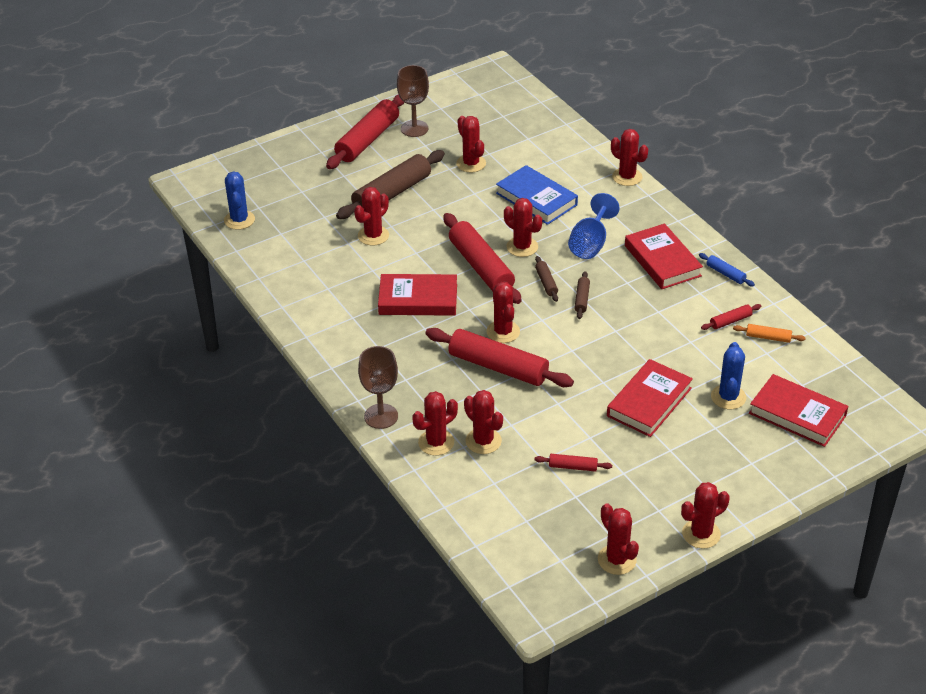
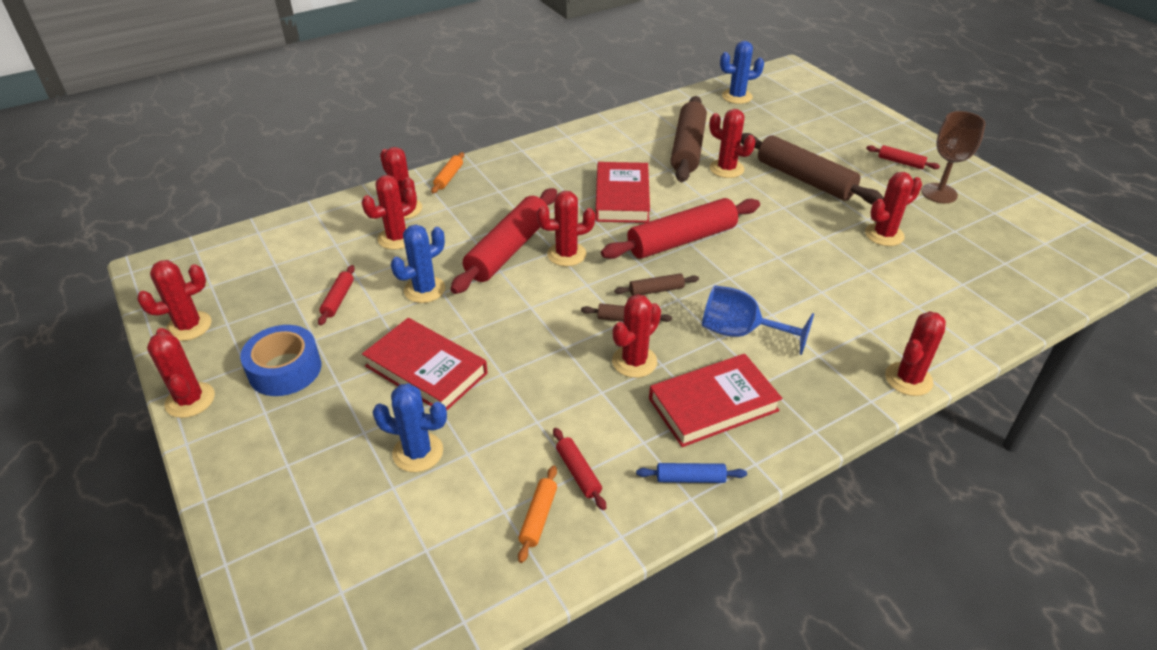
camera: 90 degrees right, 0 degrees up
(336, 257) = (687, 148): none -> brown rolling pin
(367, 140) = (900, 162): red rolling pin -> red rolling pin, size x0.45
(381, 416) = (449, 177): brown goblet -> orange rolling pin
(522, 247) = (724, 272): red cactus -> red cactus (634, 361)
(536, 199) = (826, 287): blue book -> none
(555, 414) = (424, 290): none -> blue cactus
(660, 484) = (285, 369): none -> blue tape
(725, 274) = (690, 478): blue rolling pin -> blue rolling pin turned 45 degrees clockwise
(797, 414) = (363, 533): red book -> none

